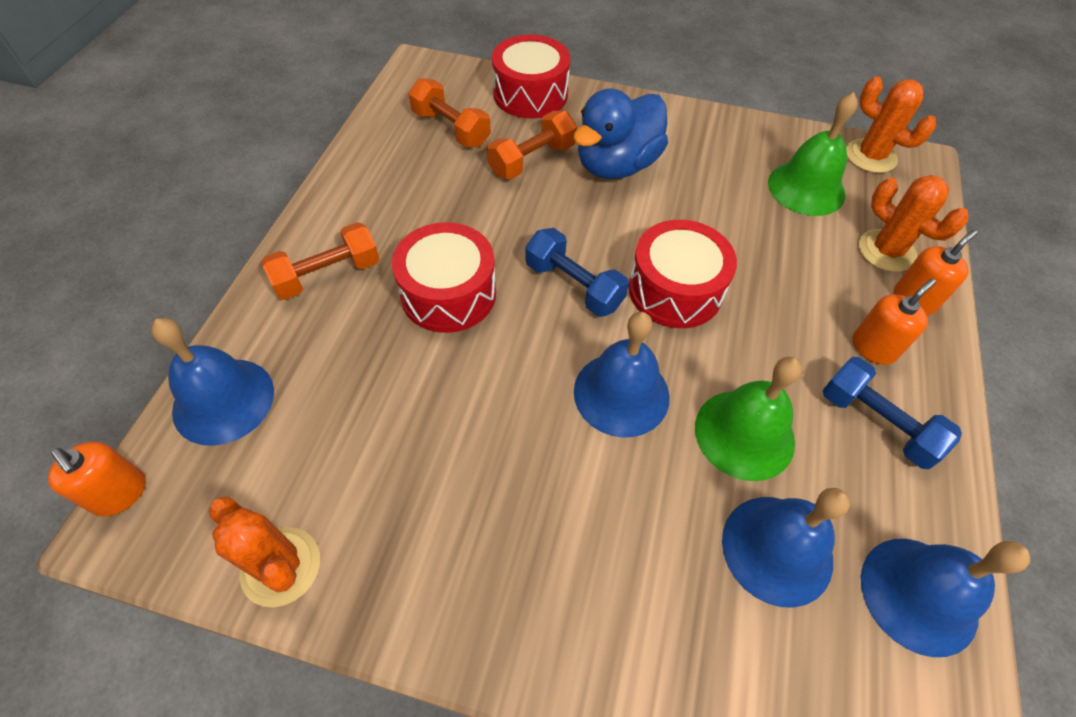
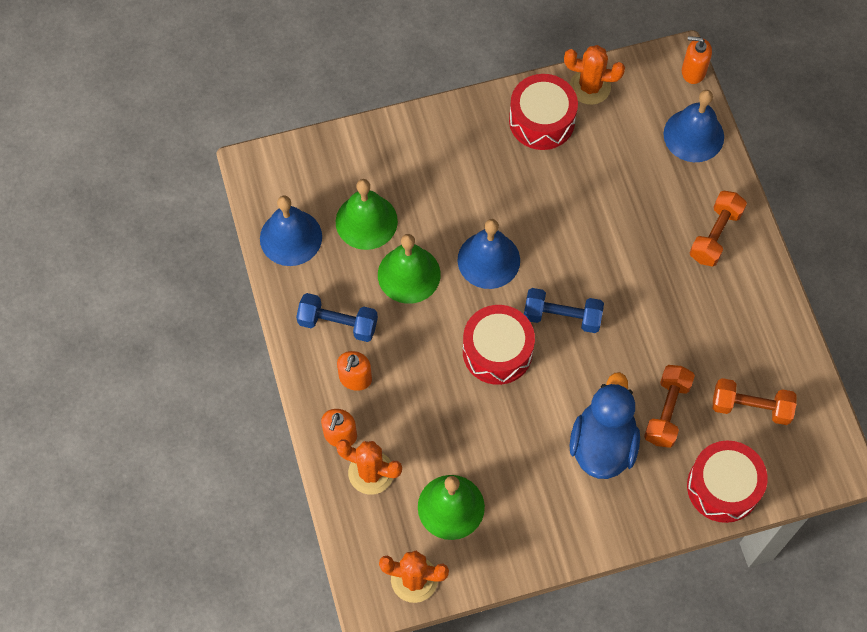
camera: 150 degrees right, 10 degrees up
(448, 293) = (633, 266): red drum -> red drum (541, 120)
(777, 549) = (366, 221): blue bell -> green bell

